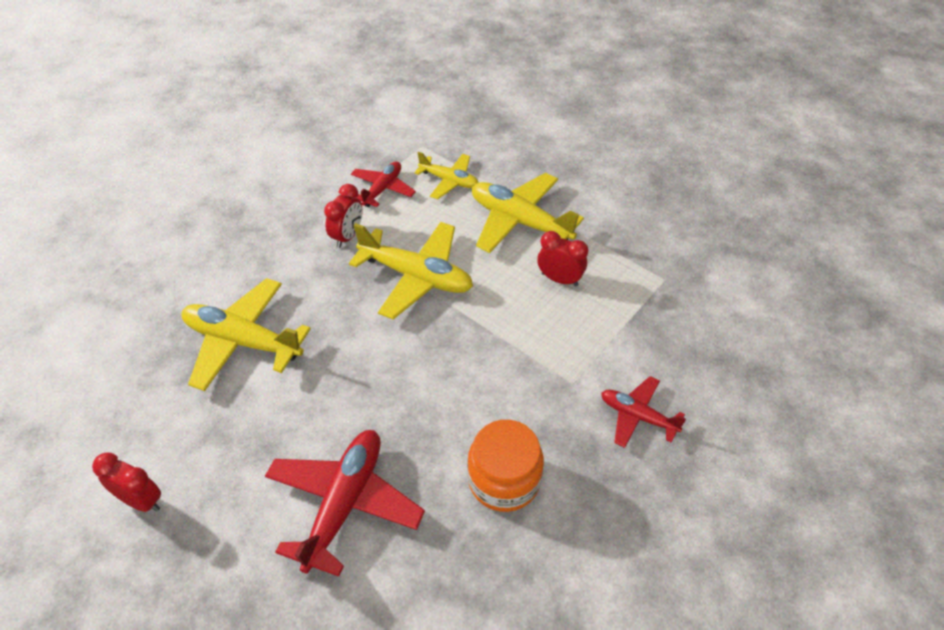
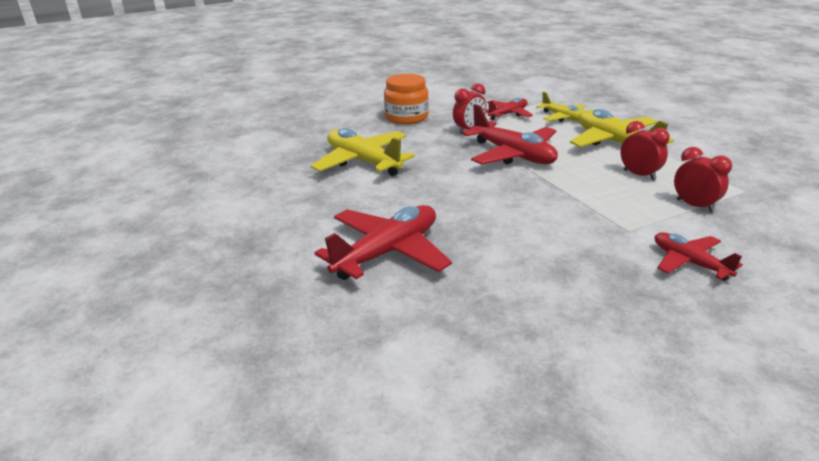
camera: 25 degrees right, 20 degrees down
(141, 500) = (241, 217): red clock -> red clock (694, 206)
(416, 277) = (513, 155): yellow plane -> red plane
(504, 480) = (536, 271): orange jar -> orange jar (406, 117)

